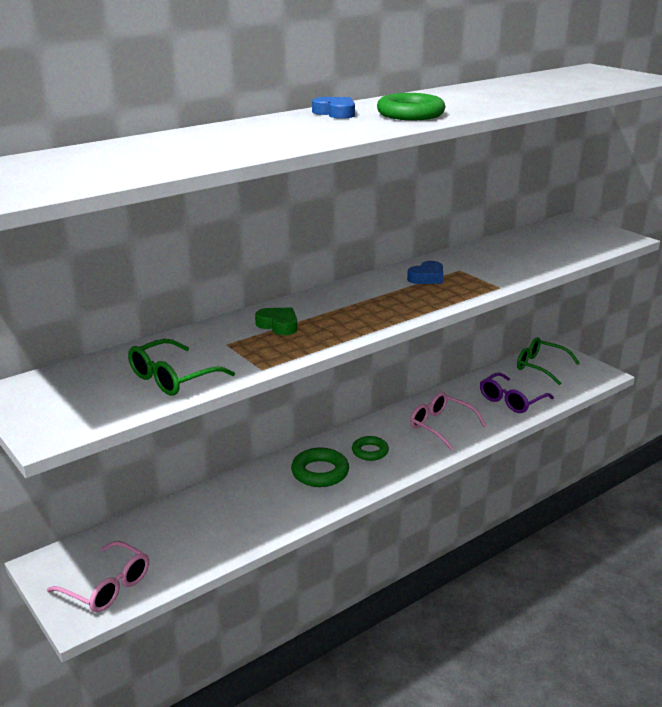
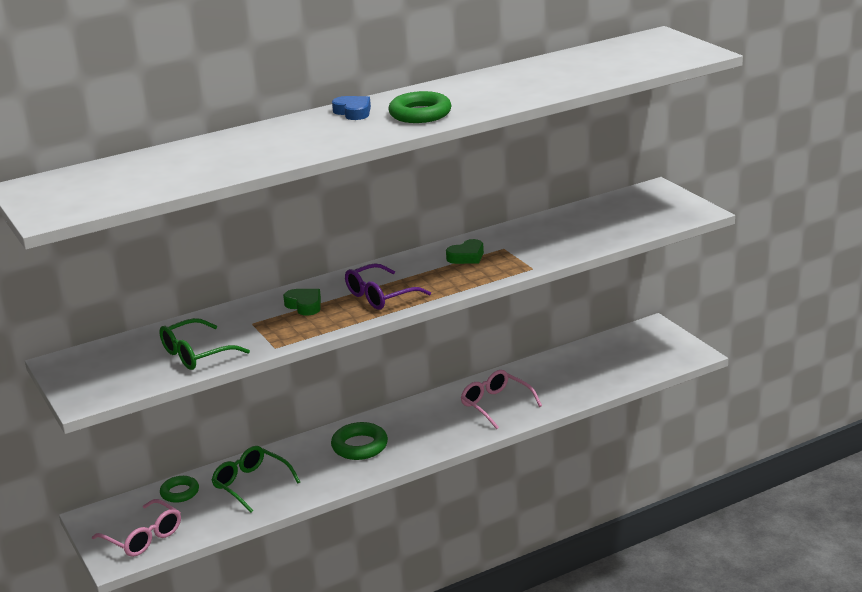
camera: 10 degrees right, 0 degrees up
(370, 451) = (415, 428): green ring -> green ring (180, 492)
(427, 277) = (466, 256): blue heart -> green heart
(511, 400) = (581, 380): purple glasses -> purple glasses (380, 296)
(541, 367) = (629, 344): green glasses -> green glasses (251, 484)

